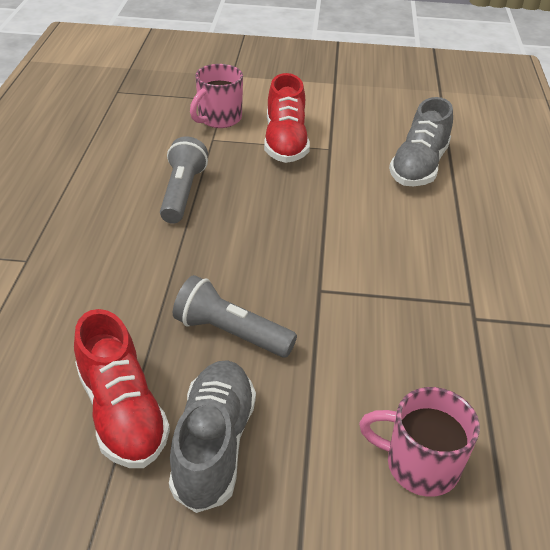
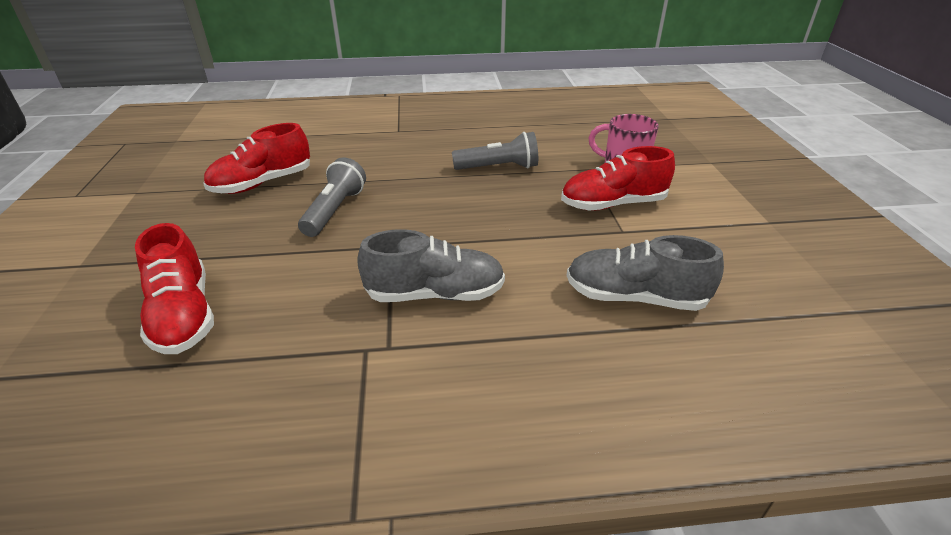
camera: 80 degrees right, 5 degrees down
(214, 445) = (228, 218): grey shoe -> grey shoe (435, 294)
(419, 465) = (184, 315): pink mug -> red shoe

